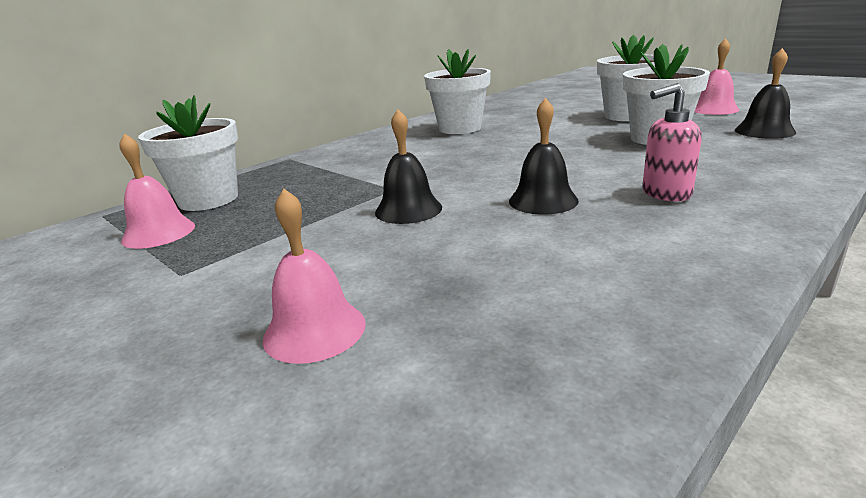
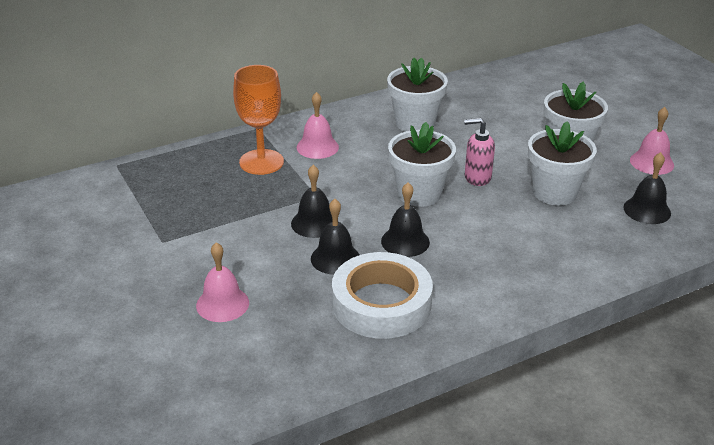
camera: 15 degrees right, 10 degrees up
(159, 233) = (152, 197): pink bell -> pink bell (317, 147)
(208, 199) = (188, 168): white flower pot -> white flower pot (419, 193)
(305, 178) = (261, 162): none -> orange goblet
(465, 234) = (335, 258): none -> black bell
(583, 266) = (381, 304): none -> white tape
(665, 193) = (488, 260): pink soap dispenser -> pink soap dispenser (477, 177)

